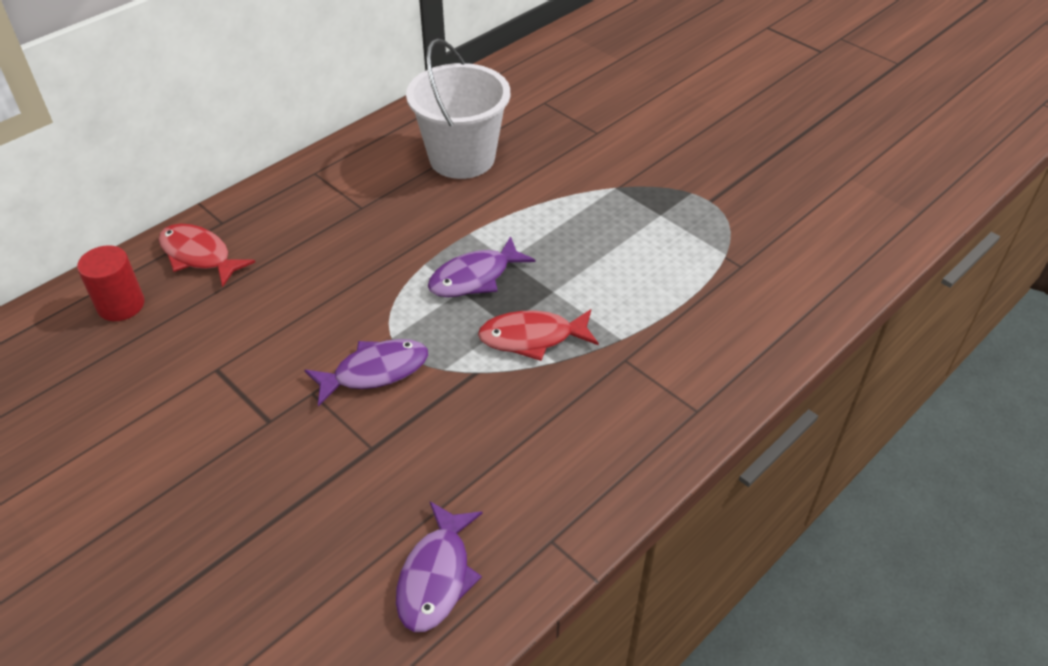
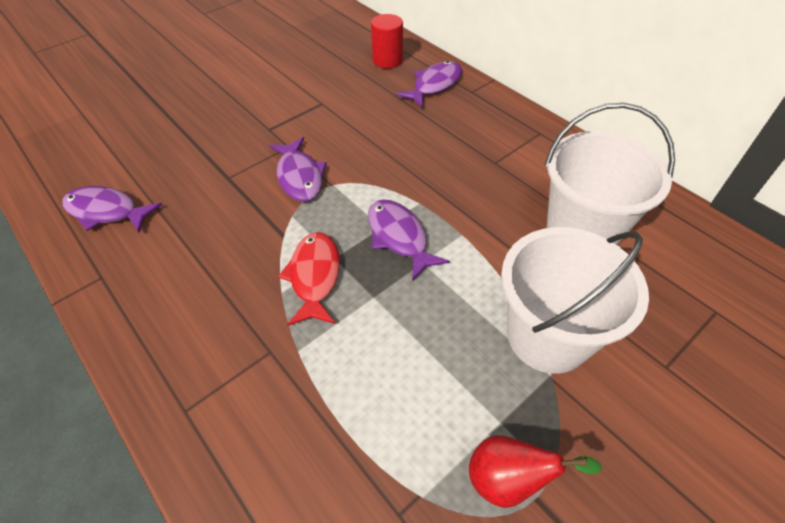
camera: 95 degrees right, 5 degrees up
(199, 256) = (434, 85): red fish -> purple fish
(579, 186) = (548, 336): none -> white bucket
(701, 212) = (509, 480): none -> red pear

